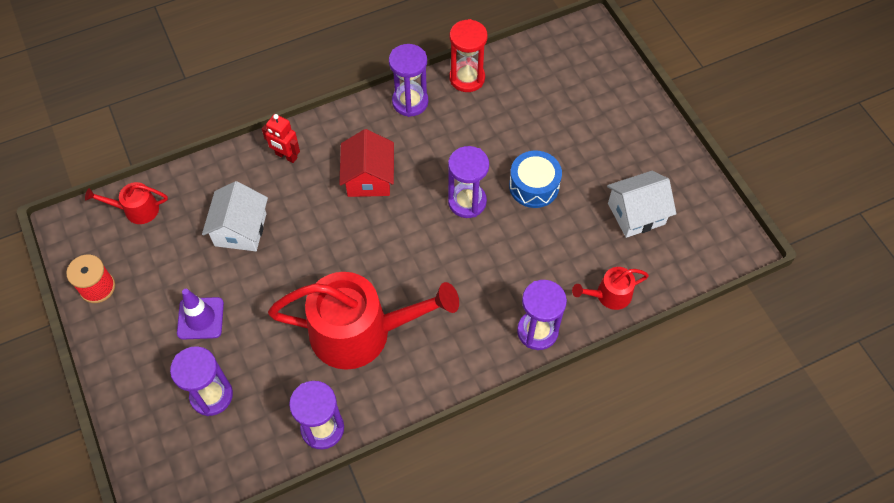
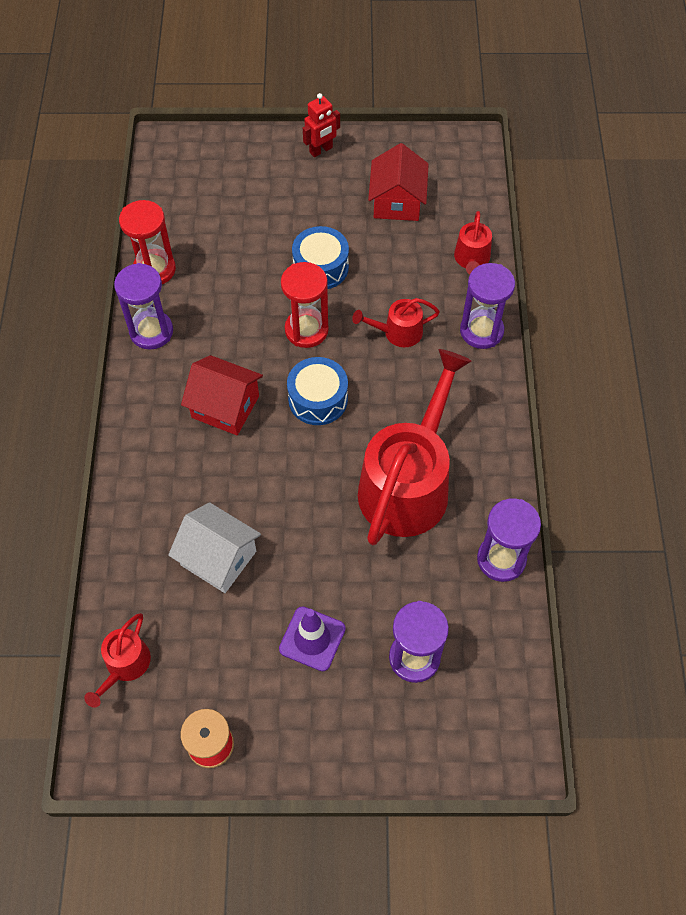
camera: 65 degrees left, 0 degrees up
(286, 156) = (147, 477): red robot -> red robot (321, 150)
(407, 236) = (318, 399): none -> blue drum
(467, 202) = (306, 330): purple hourglass -> red hourglass
(501, 268) = (398, 332): none -> red watering can
(636, 213) = (397, 202): white house -> red house

